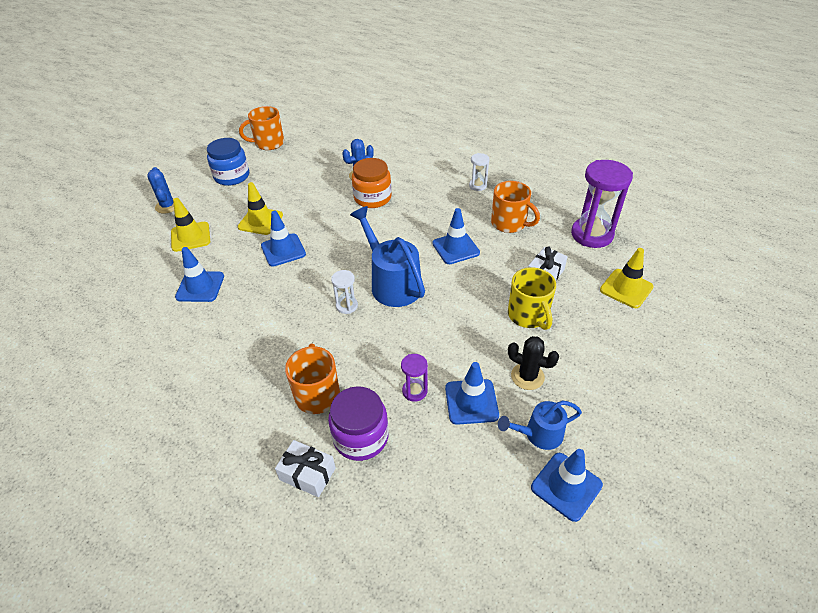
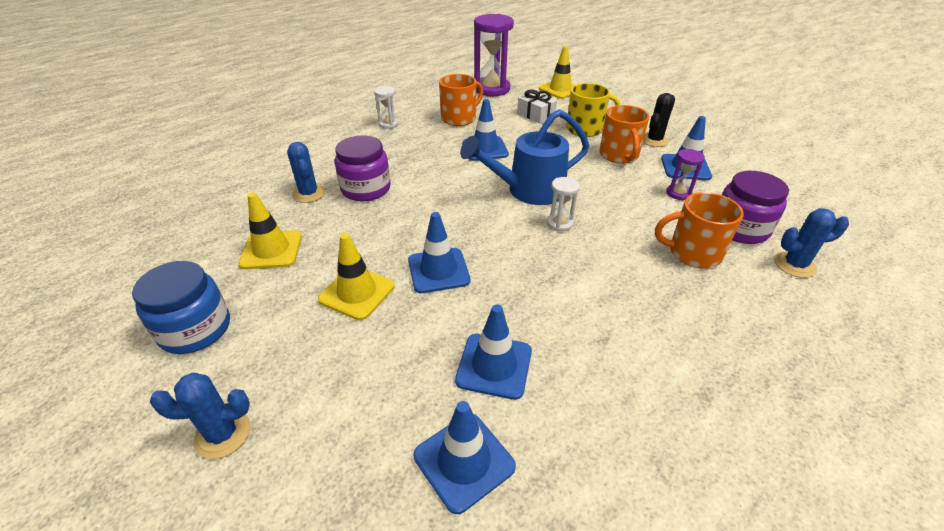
camera: 80 degrees left, 5 degrees down
(190, 237) = (352, 386): yellow traffic cone -> yellow traffic cone (271, 250)
(268, 143) = (129, 279): orange mug -> orange mug (619, 155)
(307, 474) = (794, 265): white gift -> blue cactus
(372, 198) = (366, 189): orange jar -> purple jar
(538, 434) = (712, 145): blue watering can -> none
(566, 486) = (754, 143): blue traffic cone -> blue traffic cone (464, 461)

